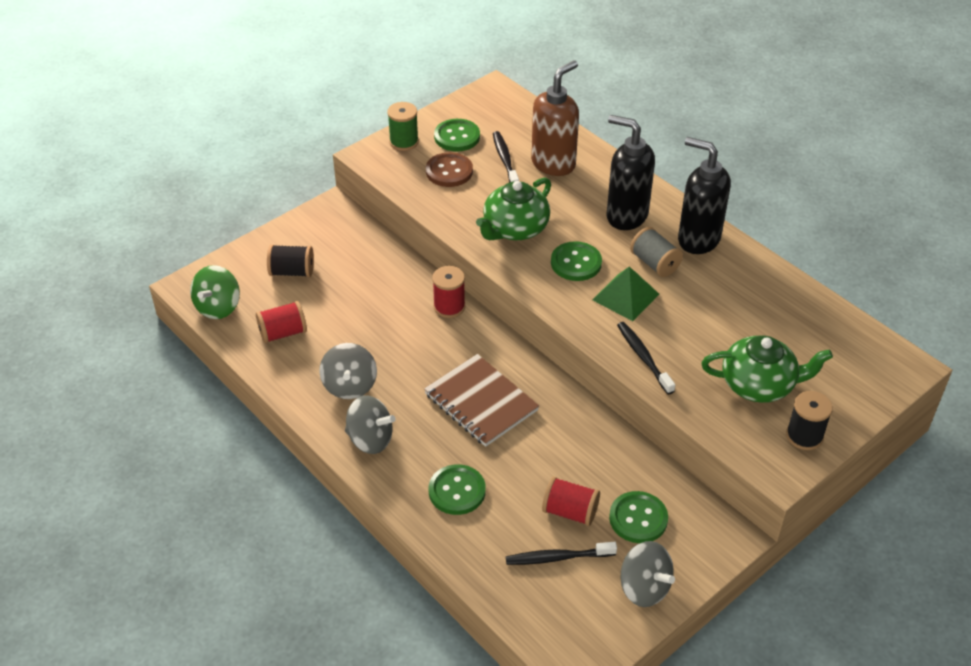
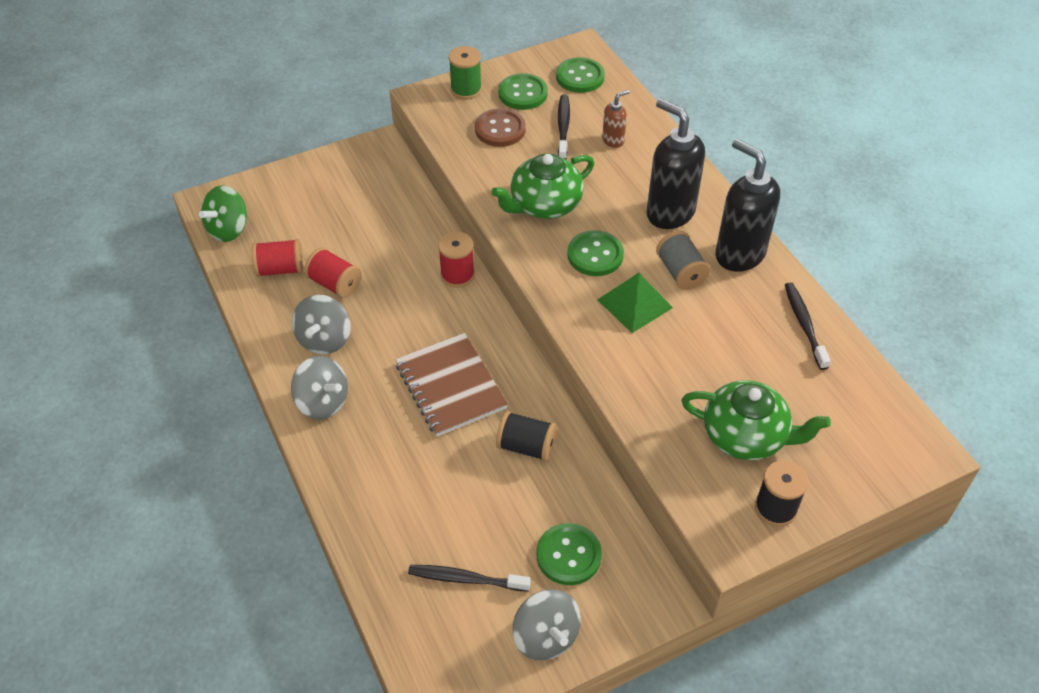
camera: 15 degrees right, 5 degrees up
(292, 272) = (314, 206): black spool -> black spool (526, 446)
(457, 491) = (389, 479): green button -> green button (580, 77)
(553, 163) = (613, 140): brown soap dispenser -> brown soap dispenser, size x0.48
(570, 511) = (498, 530): red spool -> red spool (335, 284)
(643, 357) = (628, 377): black toothbrush -> black toothbrush (804, 325)

